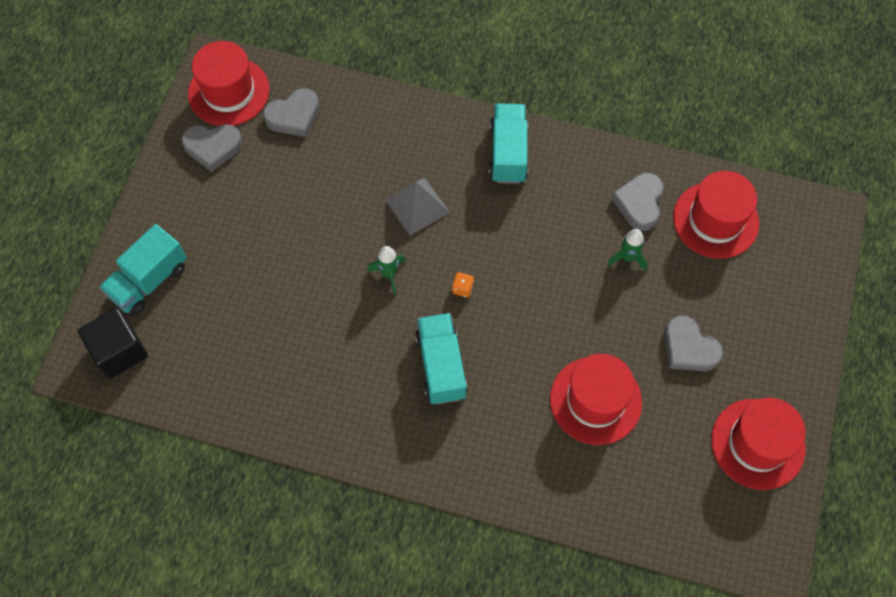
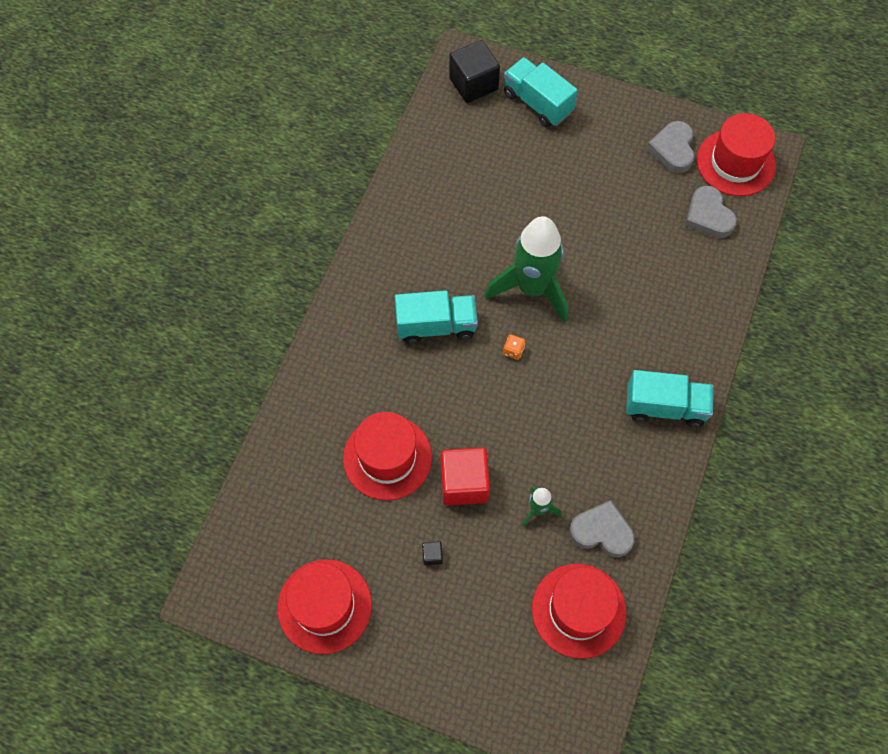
camera: 95 degrees right, 0 degrees up
(389, 274) = (532, 289): green rocket -> green rocket, size x2.27
(417, 206) = (605, 318): grey pyramid -> none
(611, 325) = (464, 483): none -> red cube
(689, 348) = (432, 555): grey heart -> black cube

